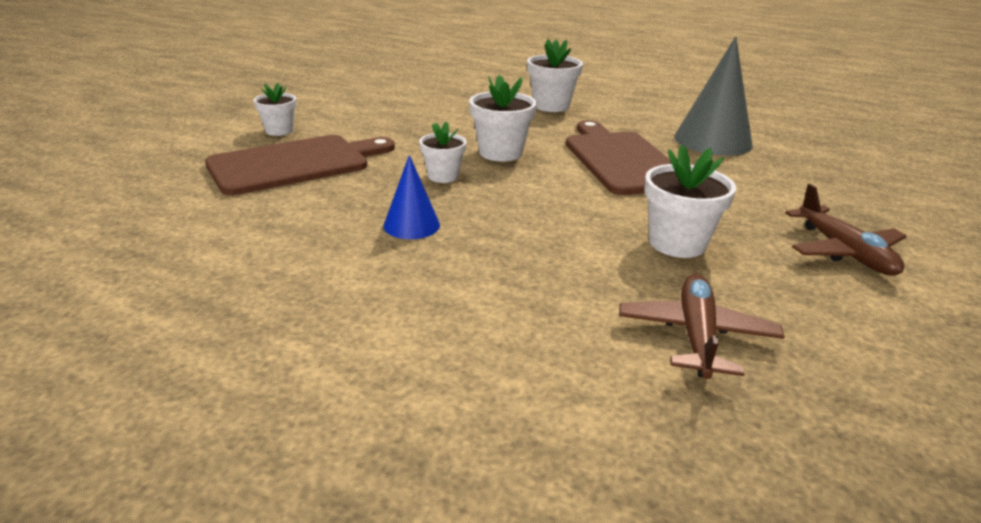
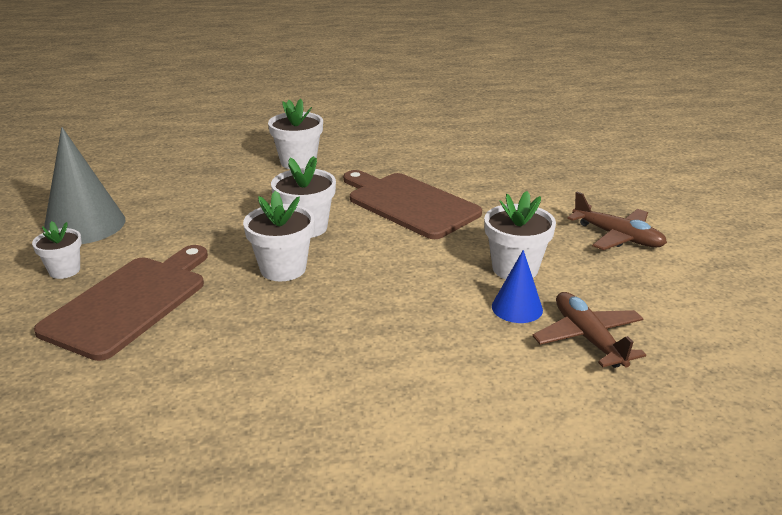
camera: 30 degrees left, 0 degrees up
(411, 225) = (309, 327): blue cone -> blue cone (517, 308)
(443, 176) = (283, 269): white flower pot -> white flower pot, size x1.54
(712, 141) = (458, 162): grey cone -> grey cone (84, 225)

